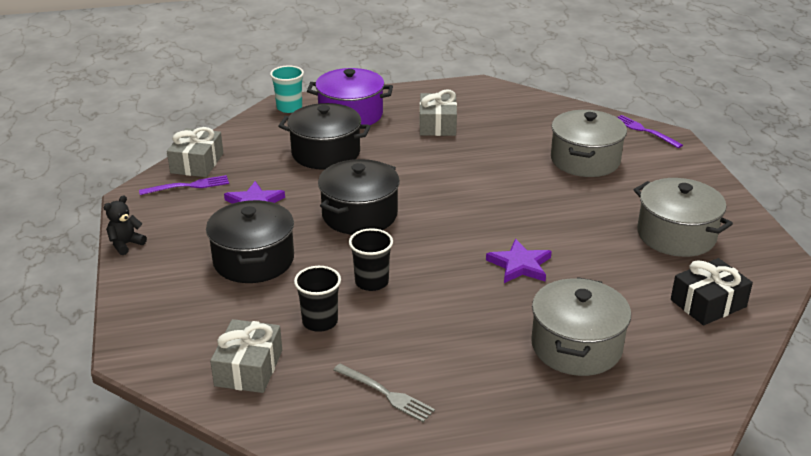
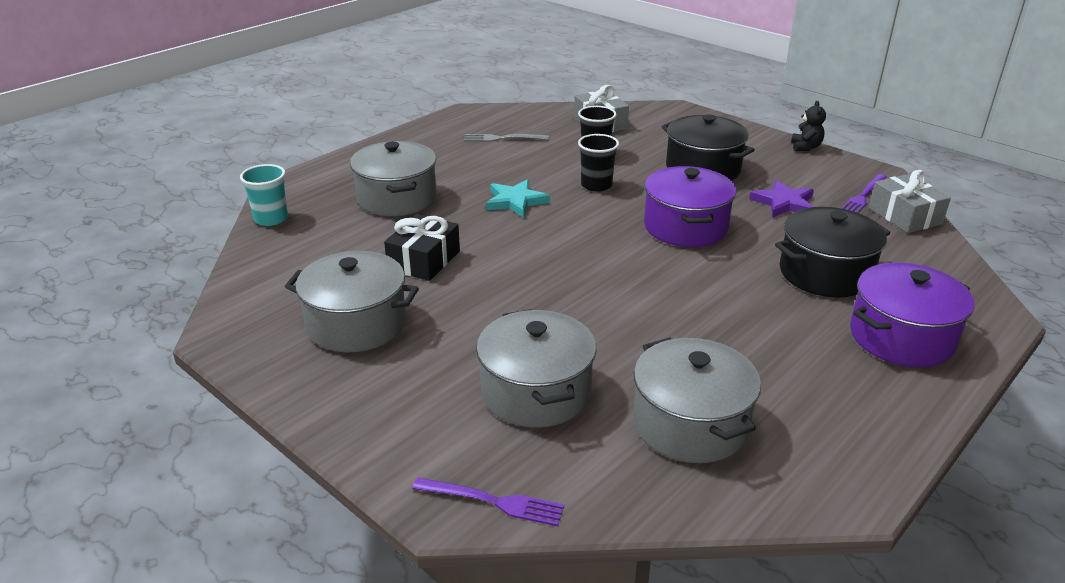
camera: 145 degrees right, 0 degrees up
(289, 107) = (980, 315): turquoise cup -> turquoise cup (271, 219)
(359, 215) = (685, 227): black pot -> purple pot
(437, 125) = (783, 369): grey gift -> none
(465, 294) = (515, 201): none -> turquoise star
(518, 123) = (690, 424): none -> grey pot
(520, 265) = (493, 237): purple star -> none
(708, 303) = (297, 265): black gift -> black gift (424, 260)

